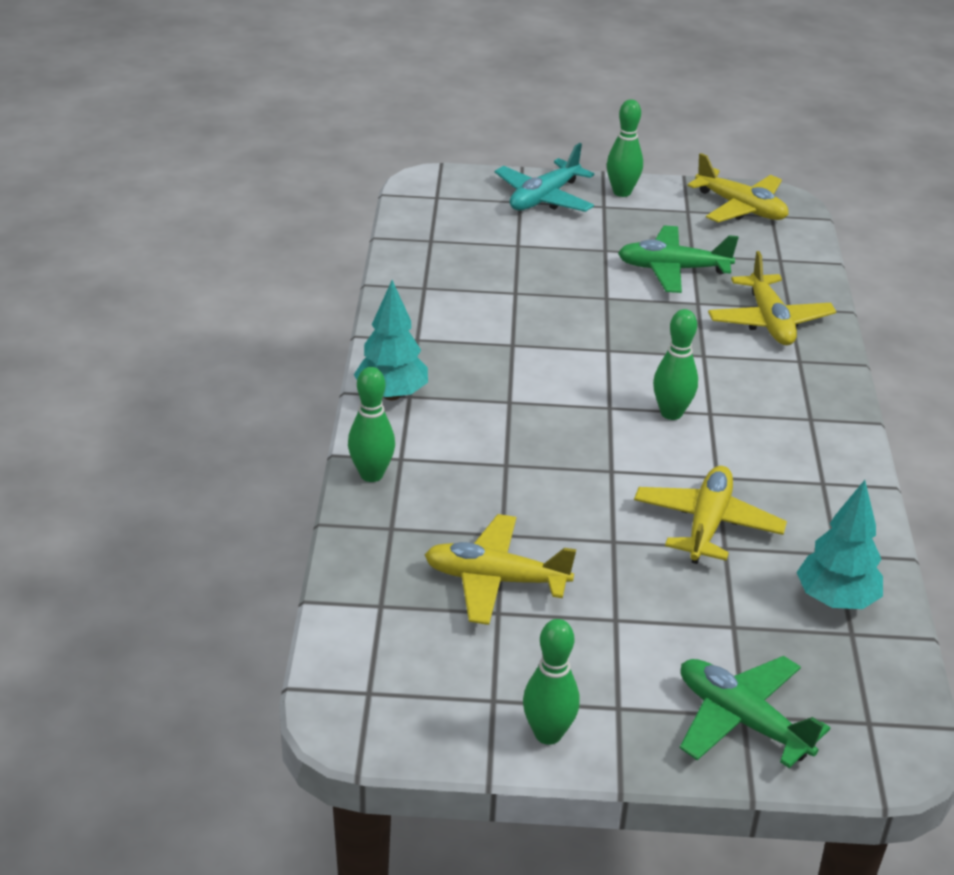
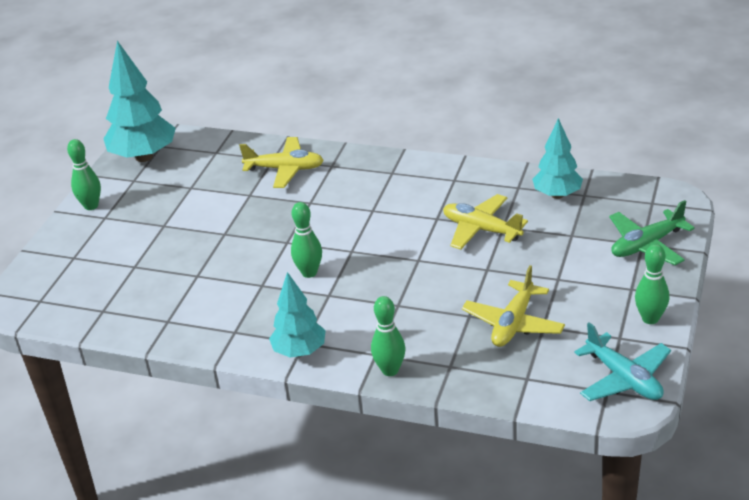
camera: 70 degrees left, 0 degrees up
(544, 198) = (76, 244): turquoise plane -> turquoise plane (624, 378)
(671, 413) = (368, 226): green bowling pin -> green bowling pin (309, 272)
(673, 269) = (205, 199): green plane -> none
(741, 208) = (144, 157): yellow plane -> turquoise tree

